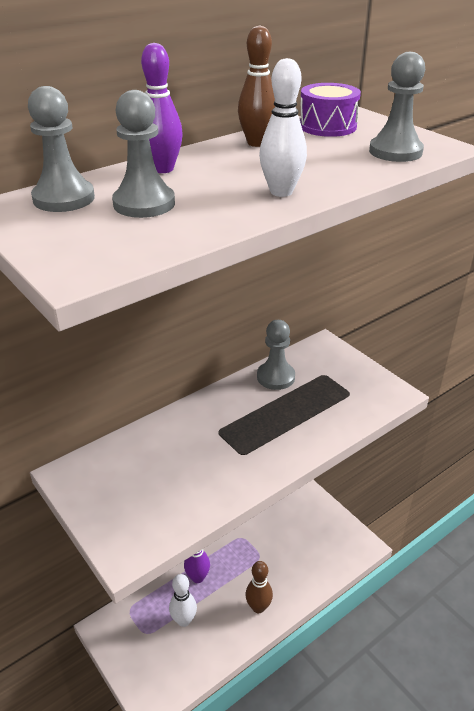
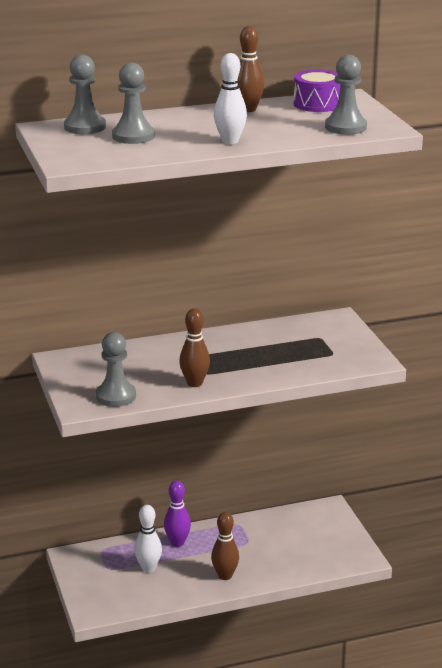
camera: 20 degrees right, 10 degrees down
(163, 169) = (163, 118): purple bowling pin -> none
(238, 474) = (194, 383): none -> brown bowling pin
(275, 377) = (273, 332): grey pawn -> grey pawn (116, 396)

